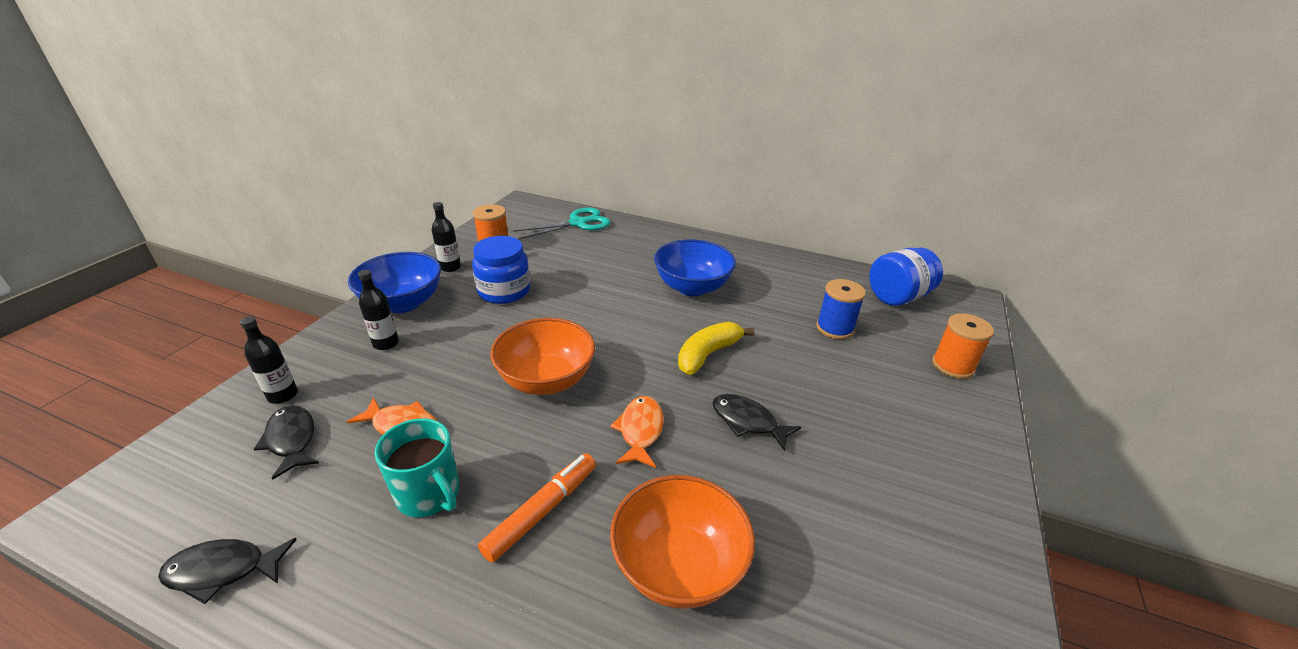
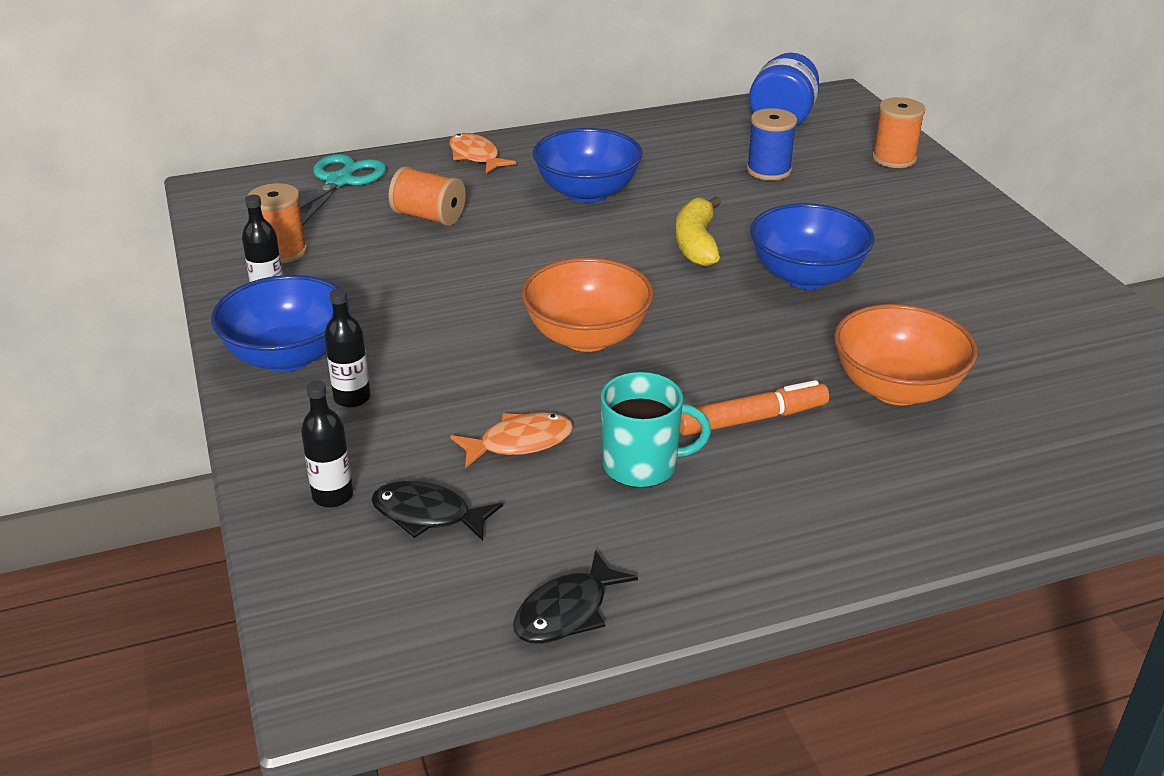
camera: 40 degrees left, 0 degrees up
(504, 291) = (389, 288): blue jar -> none
(542, 511) = (752, 419): orange marker -> orange marker turned 75 degrees clockwise
(587, 261) = (429, 217): none -> orange spool
(640, 431) = (735, 328): orange fish -> orange fish (476, 156)
(748, 422) = (806, 276): black fish -> blue bowl

